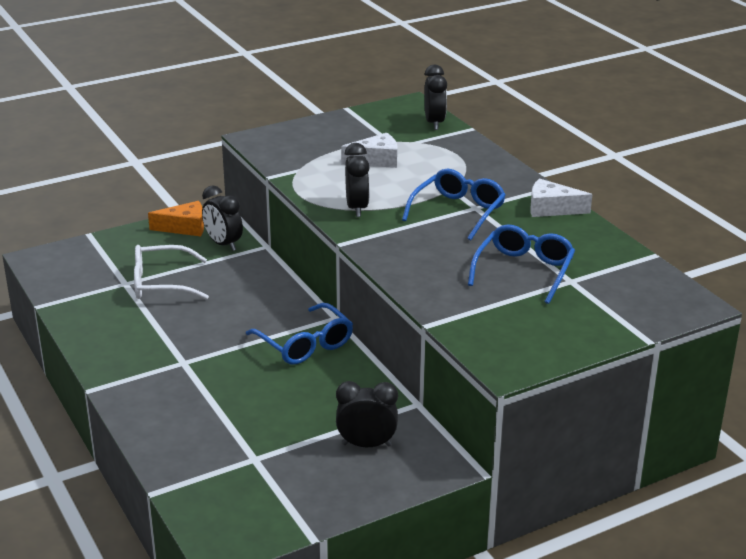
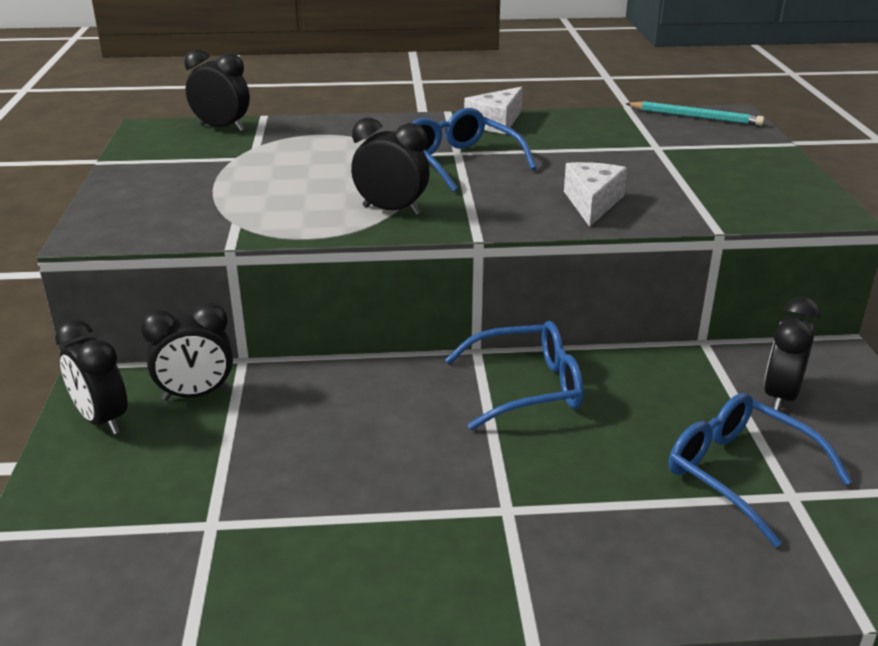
camera: 65 degrees left, 0 degrees up
(160, 283) = (250, 484): white glasses -> none
(185, 227) = (102, 420): orange cheese -> black clock
(376, 160) = (275, 175): white cheese -> white cheese (592, 203)
(524, 270) = (621, 161): blue glasses -> blue glasses (738, 472)
(666, 289) = (695, 117): none -> turquoise pencil

